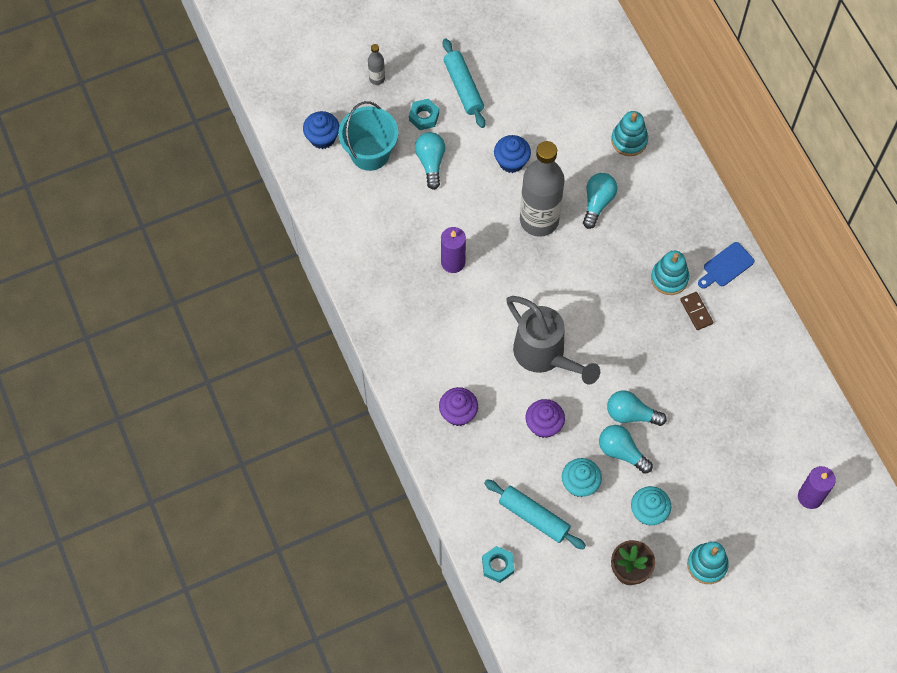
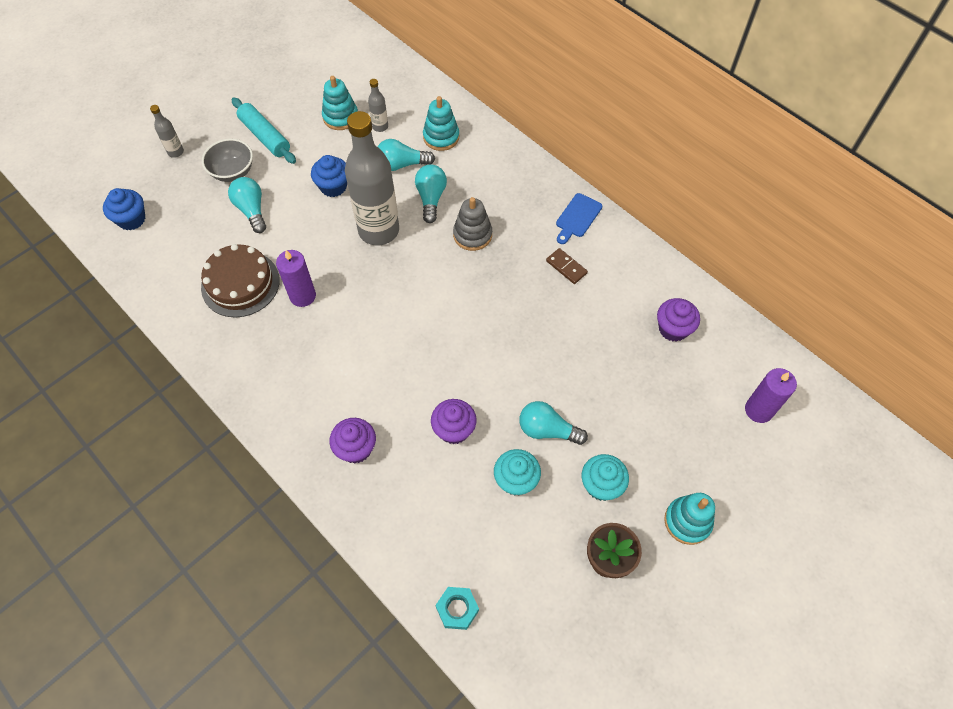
camera: 20 degrees left, 5 degrees down
(370, 153) = (186, 219): turquoise bucket -> none
(402, 233) = (240, 283): none -> brown cake
(424, 117) = (233, 172): turquoise nut -> grey bowl
(534, 517) = (479, 536): turquoise rolling pin -> none
(545, 356) = (430, 358): grey watering can -> none
(575, 110) = (380, 126): none -> grey bottle
(622, 252) = (472, 235): none -> grey stacking toy
(631, 414) = (542, 387): turquoise light bulb -> turquoise light bulb (401, 164)
(669, 278) = (527, 245): turquoise stacking toy -> turquoise stacking toy (340, 117)
(768, 401) = (673, 329): none -> purple cupcake

